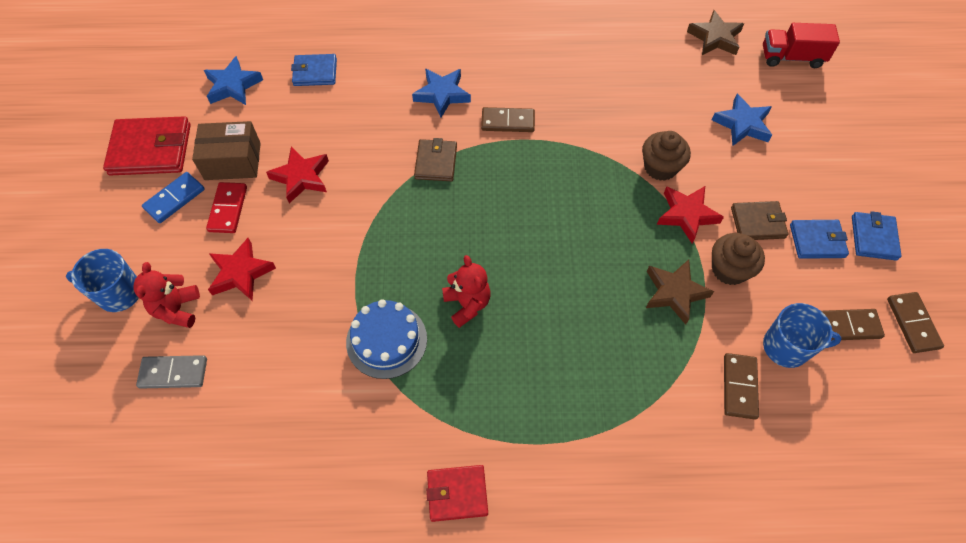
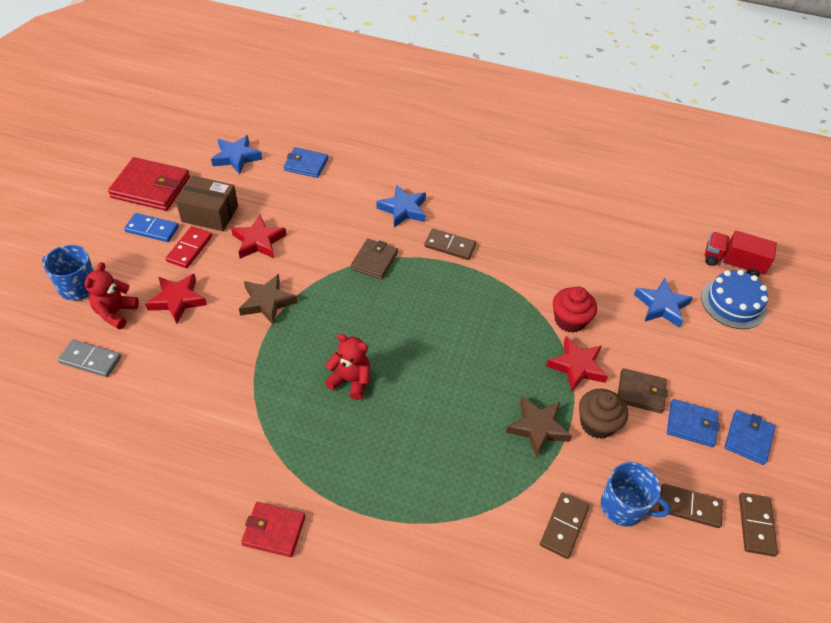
camera: 15 degrees right, 10 degrees down
(175, 199) = (152, 229): blue domino -> blue domino turned 45 degrees clockwise
(386, 340) = (270, 388): blue cake -> blue cake (733, 303)
(467, 304) = (350, 381): red teddy bear -> red teddy bear turned 60 degrees counterclockwise
(660, 167) = (569, 320): brown cupcake -> red cupcake
(715, 38) = (666, 228): brown star -> brown star (267, 302)

